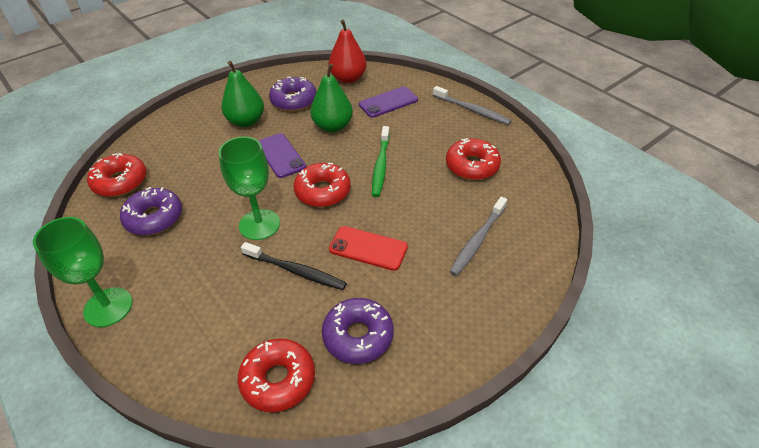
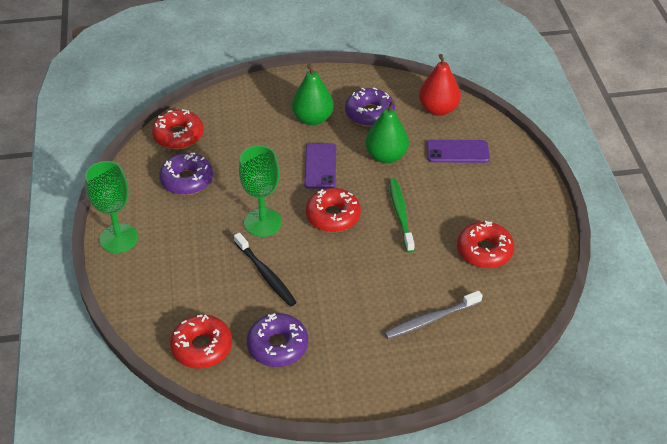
camera: 30 degrees right, 0 degrees up
(368, 248) = (334, 283): red phone -> none
(380, 166) = (400, 214): green toothbrush -> green toothbrush turned 135 degrees clockwise
(472, 110) = (534, 194): grey toothbrush -> none

